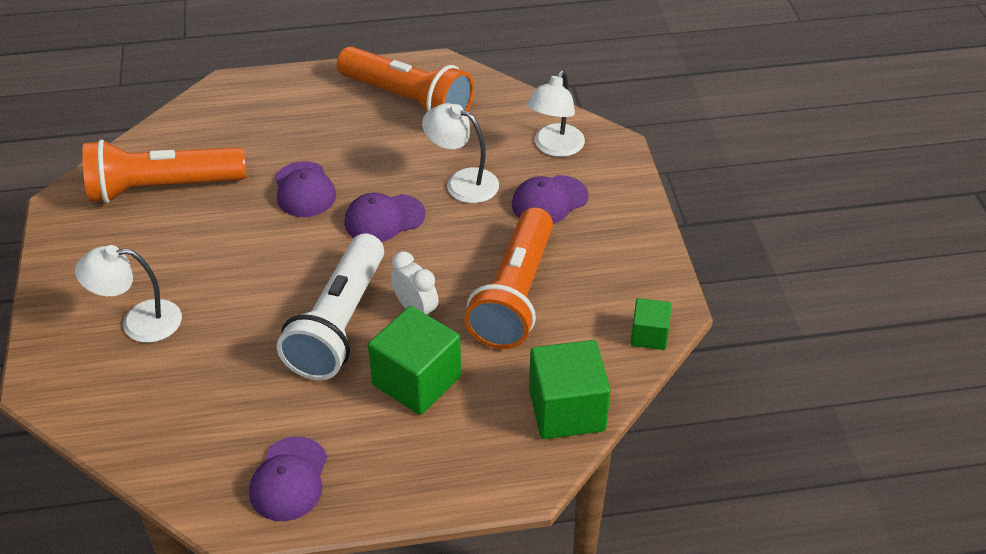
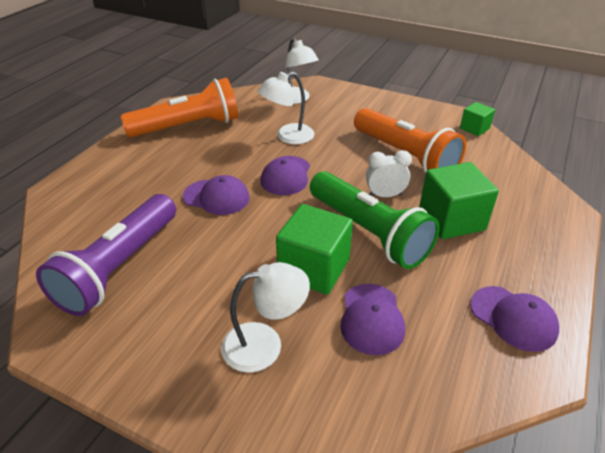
camera: 55 degrees left, 5 degrees down
(139, 322) = (265, 344): white lamp -> white lamp turned 135 degrees counterclockwise
(162, 188) = (119, 267): orange flashlight -> purple flashlight
(339, 324) = (369, 232): white flashlight -> green flashlight
(549, 201) = (338, 116): purple cap -> purple cap (371, 318)
(567, 410) = (516, 174): green cube -> green cube (314, 268)

